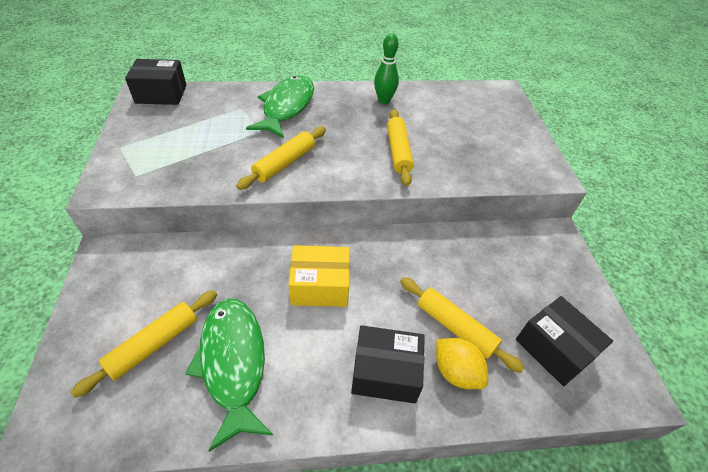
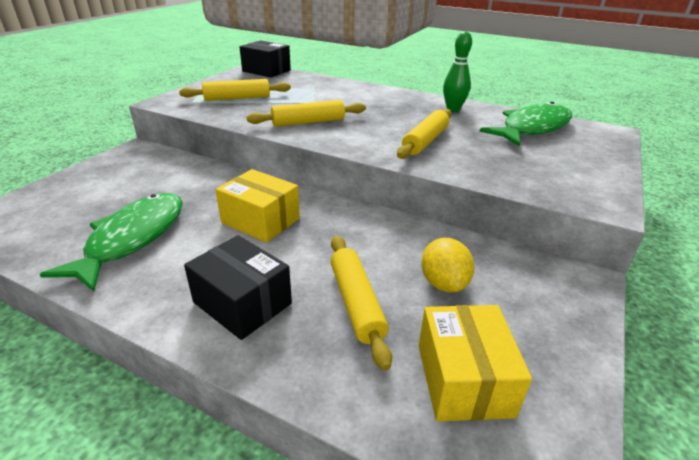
camera: 35 degrees right, 15 degrees down
(154, 345) = (98, 205): yellow rolling pin -> yellow rolling pin (237, 98)
(287, 107) = (354, 95): green fish -> green fish (532, 128)
(456, 372) = (314, 338): yellow lemon -> yellow lemon (443, 283)
(554, 349) = (463, 379): black box -> yellow box

